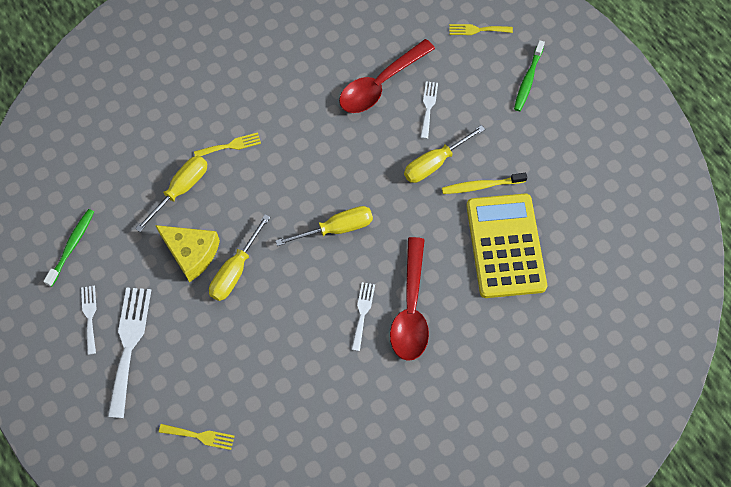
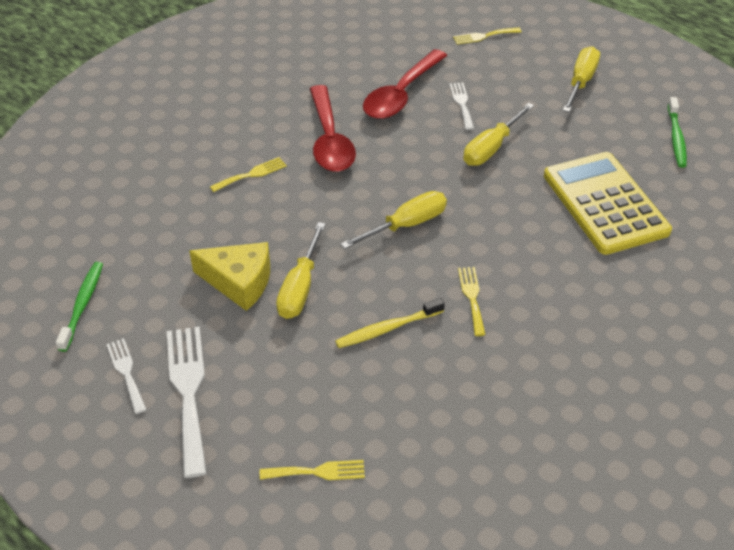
camera: 15 degrees left, 20 degrees down
(181, 190) = (205, 224): yellow screwdriver -> yellow screwdriver (580, 82)
(362, 313) = (472, 297): white fork -> yellow fork
(411, 309) = (527, 282): red spoon -> red spoon (330, 140)
(481, 186) = (552, 157): yellow toothbrush -> yellow toothbrush (387, 329)
(528, 80) = (556, 65): green toothbrush -> green toothbrush (676, 138)

